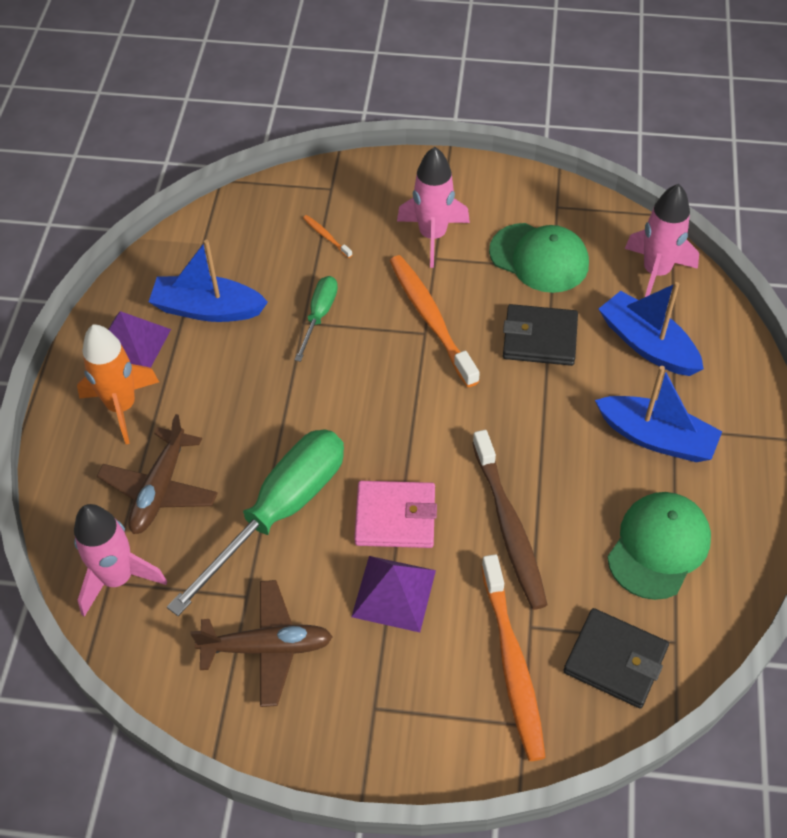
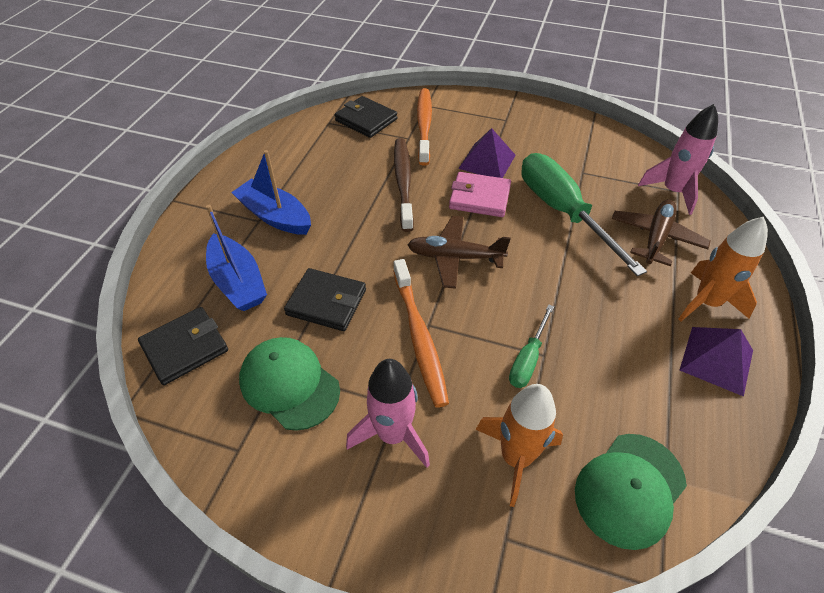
camera: 170 degrees left, 5 degrees down
(208, 309) = (644, 386): blue boat -> none
(267, 647) = (567, 149): brown plane -> brown plane (455, 257)
(280, 511) = (562, 212): green screwdriver -> green screwdriver turned 105 degrees clockwise
(326, 236) = (516, 457): orange toothbrush -> orange rocket
(656, 272) = (185, 347): pink rocket -> black wallet
(658, 546) = (312, 160): green cap -> green cap (629, 489)

